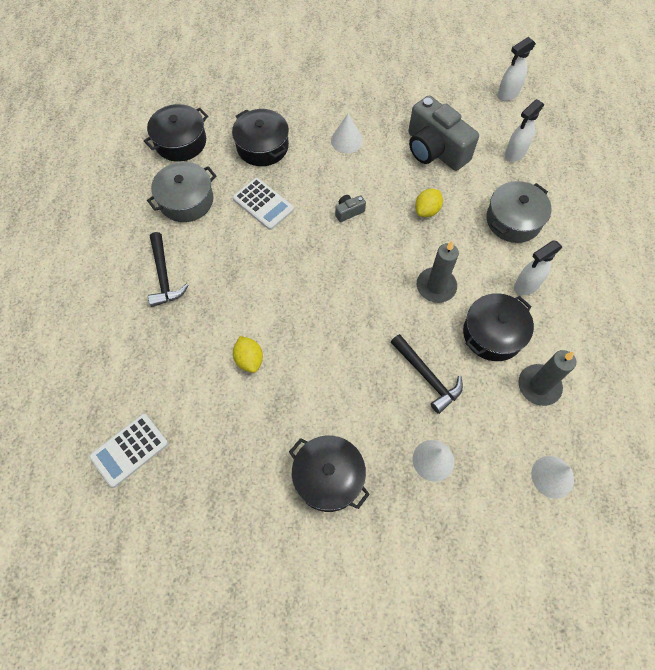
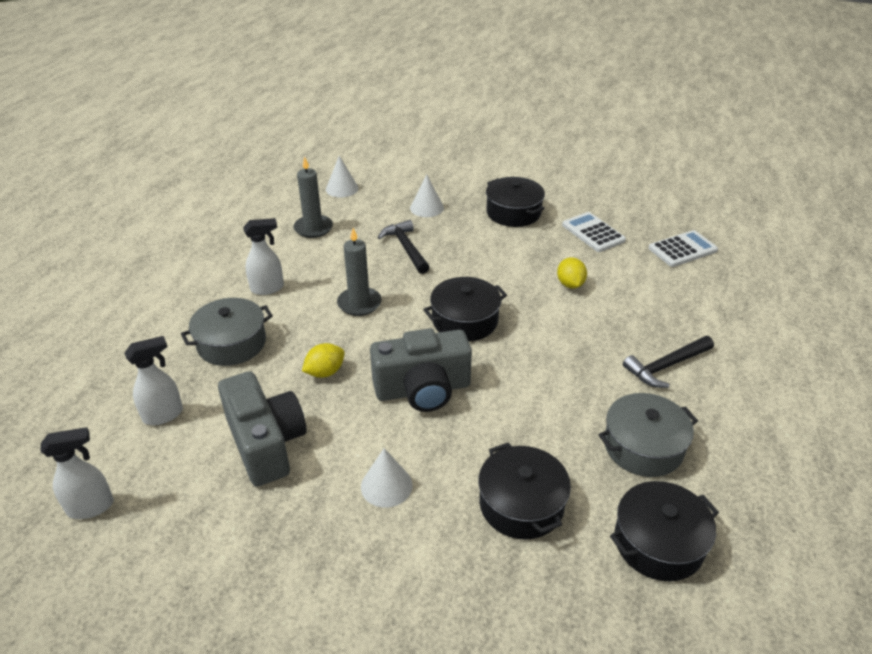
camera: 165 degrees left, 25 degrees down
(164, 276) = (666, 366): black hammer -> black hammer turned 120 degrees counterclockwise
(263, 204) = (534, 420): white calculator -> white calculator (593, 233)
(349, 212) = (423, 389): grey camera -> grey camera, size x2.45
(492, 334) = (328, 263): black pot -> black pot (465, 321)

